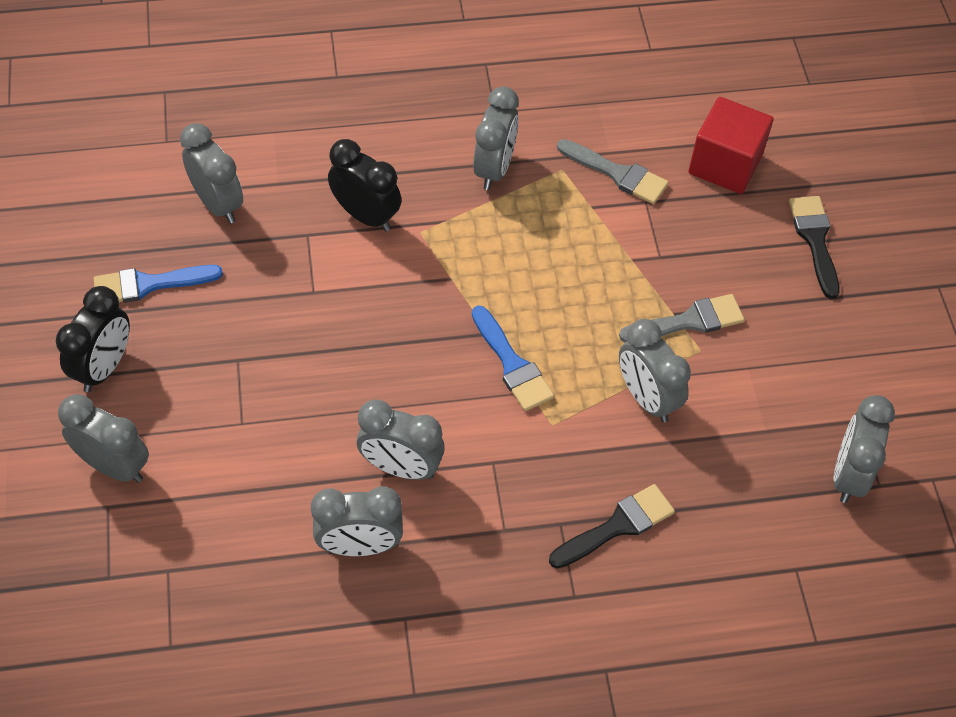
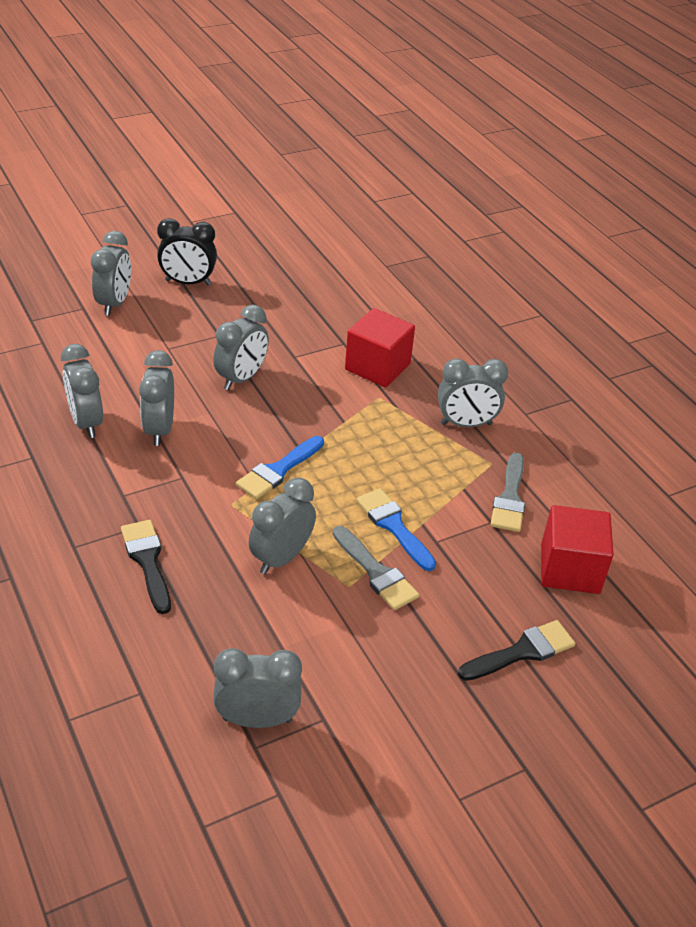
camera: 70 degrees right, 15 degrees down
(148, 284) = (262, 285): blue brush -> blue brush (393, 526)
(218, 204) = (346, 298): grey clock -> grey clock (241, 378)
(366, 216) = (377, 367): black clock -> red cube
(617, 526) = (147, 561): black brush -> black brush turned 150 degrees counterclockwise

